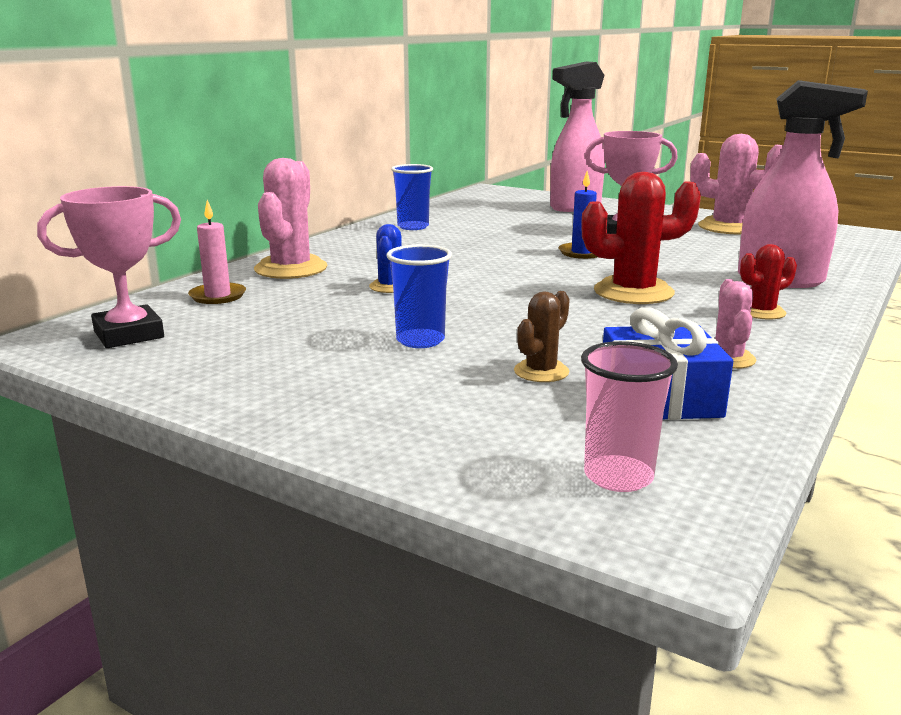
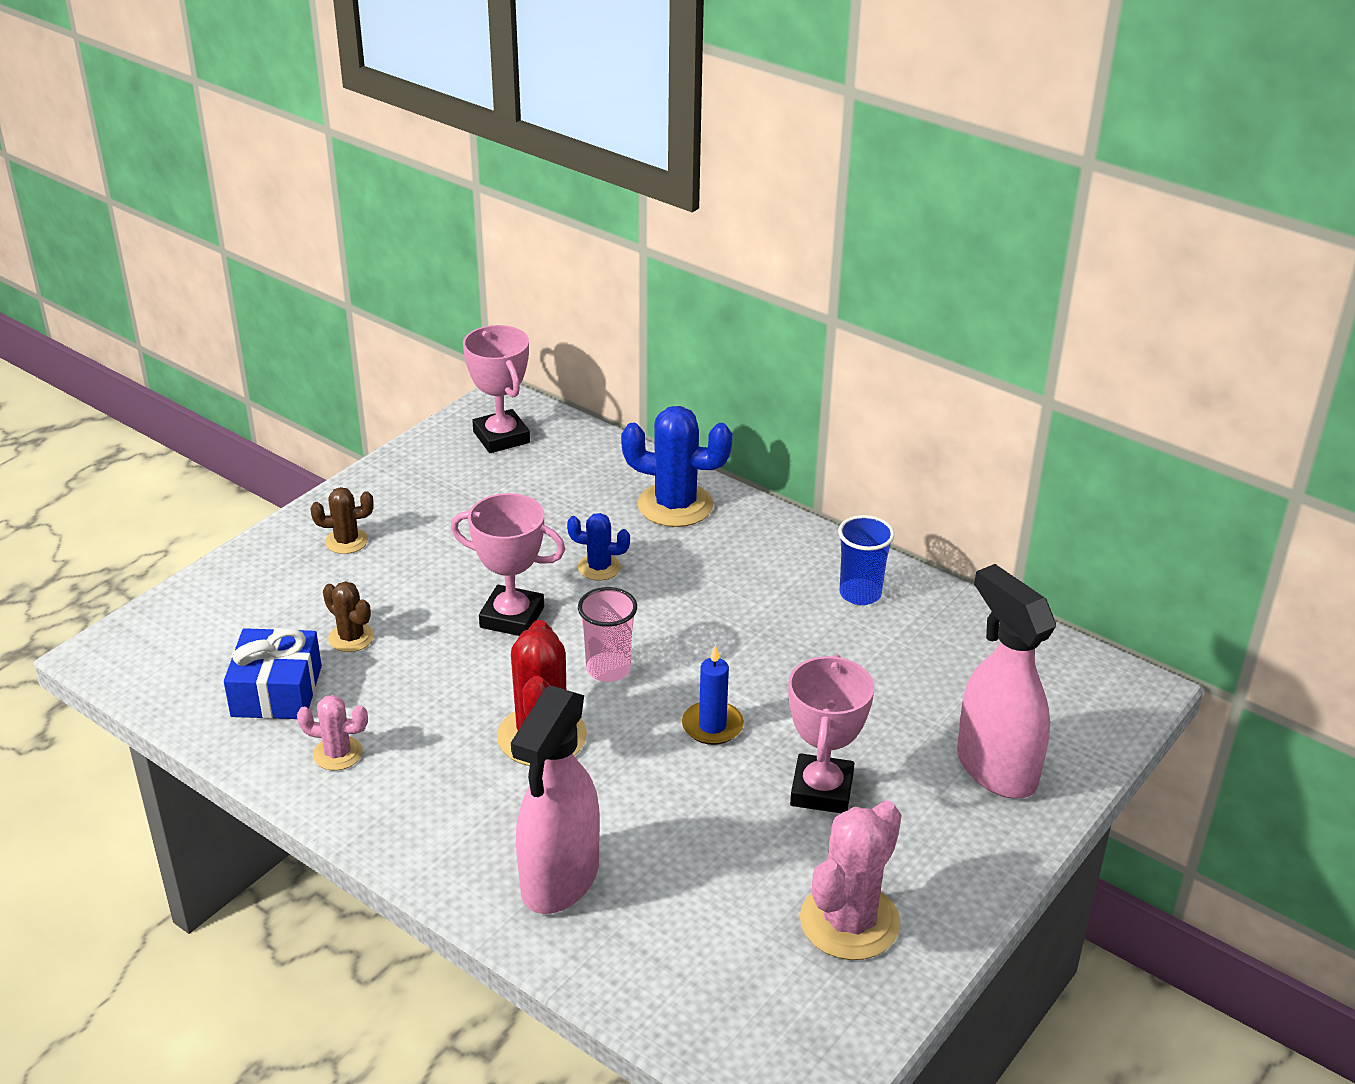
camera: 95 degrees right, 15 degrees up
(218, 296) = (591, 469): pink candle -> none
(291, 269) = (675, 505): pink cactus -> blue cactus
(347, 394) = (346, 541): none -> brown cactus
(420, 340) = (441, 579): blue cup -> none
(476, 310) = (512, 617): none -> pink trophy
(618, 476) = (177, 646): pink cup -> pink cup (608, 669)
(761, 312) = (451, 820): red cactus -> none

